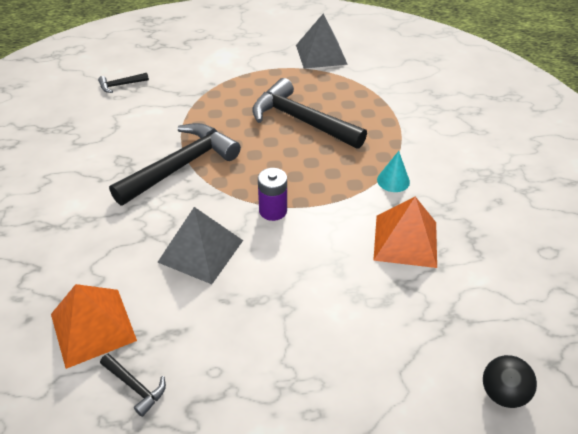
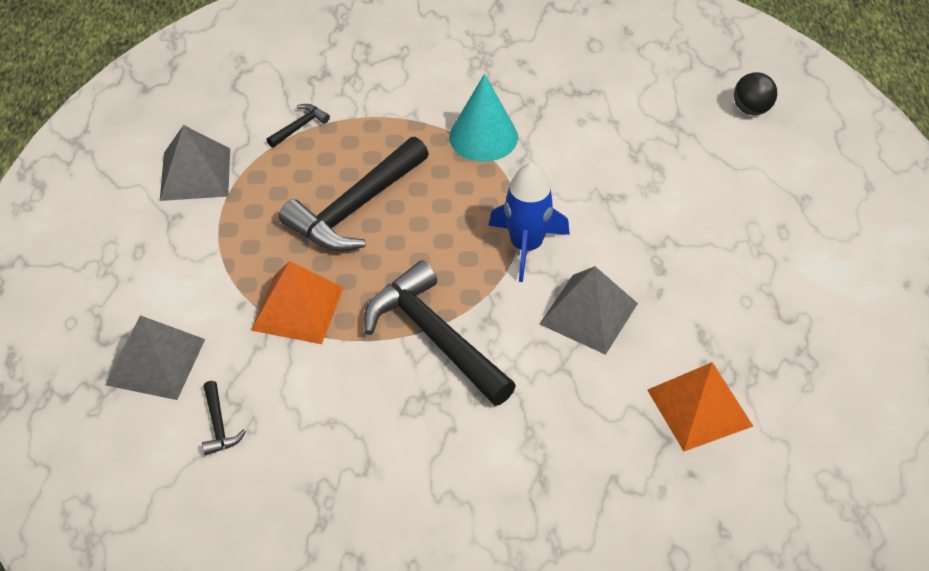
camera: 85 degrees left, 5 degrees up
(135, 386) = (768, 363): black hammer -> black hammer (299, 127)
(170, 59) = (155, 361): none -> grey pyramid
(273, 210) = (526, 246): purple battery -> blue rocket
(393, 180) = (483, 137): turquoise cone -> turquoise cone, size x1.80
(405, 240) = (577, 141): orange pyramid -> orange pyramid (297, 308)

